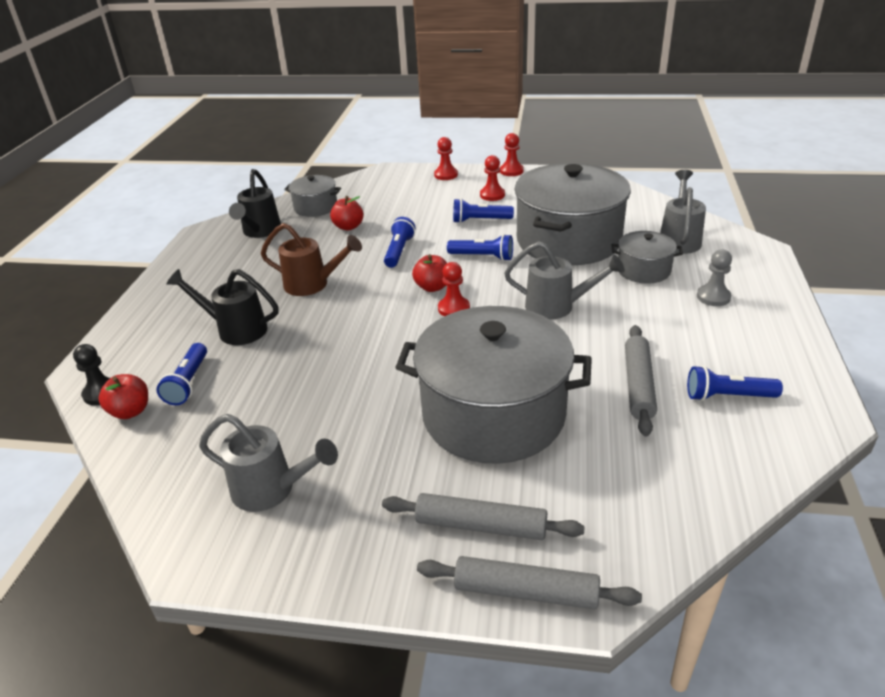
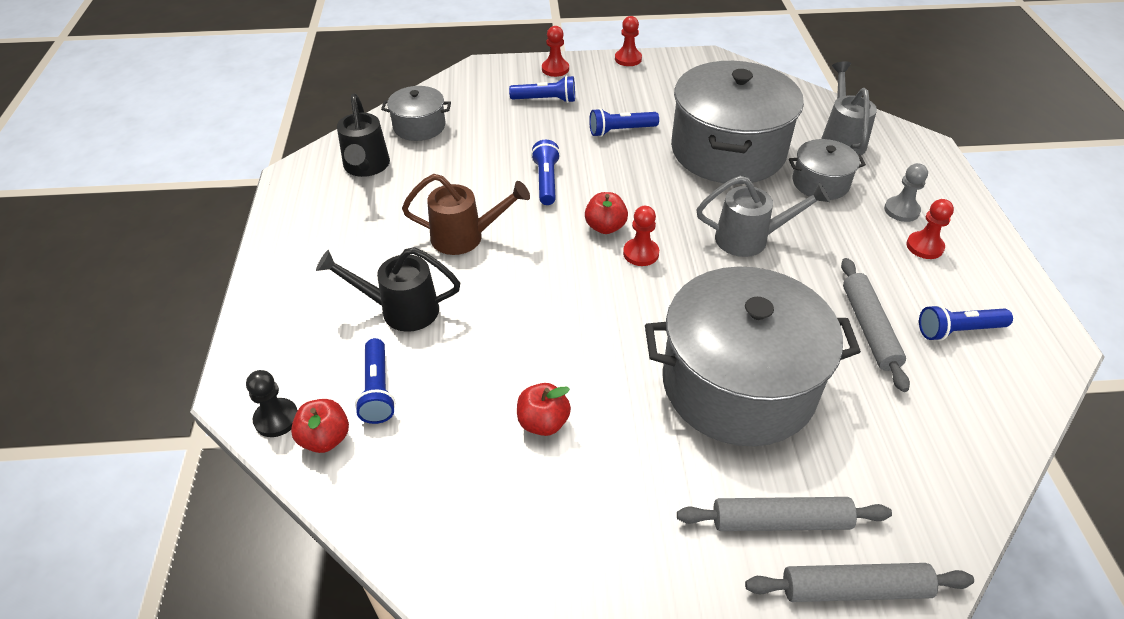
camera: 15 degrees left, 10 degrees up
(271, 489) = (540, 515): grey watering can -> none
(348, 227) = (472, 152): red apple -> red apple (543, 422)
(483, 257) = (644, 180): blue flashlight -> blue flashlight (546, 100)
(492, 195) = (620, 94): red pawn -> red pawn (924, 246)

